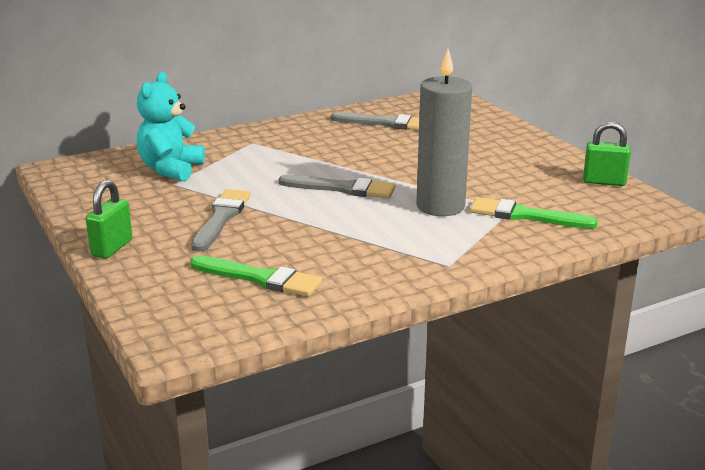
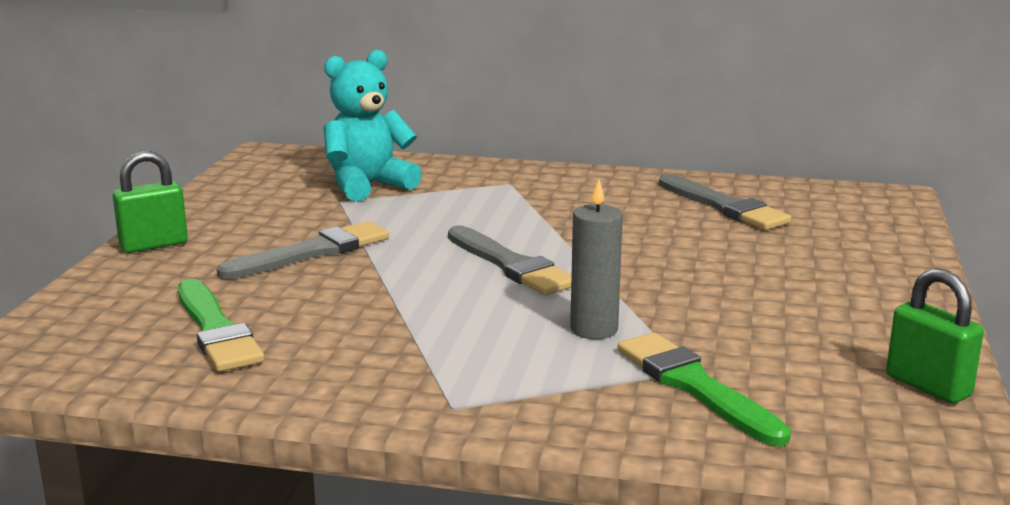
camera: 40 degrees right, 5 degrees down
(440, 206) = (594, 329): grey candle -> grey candle, size x0.58

